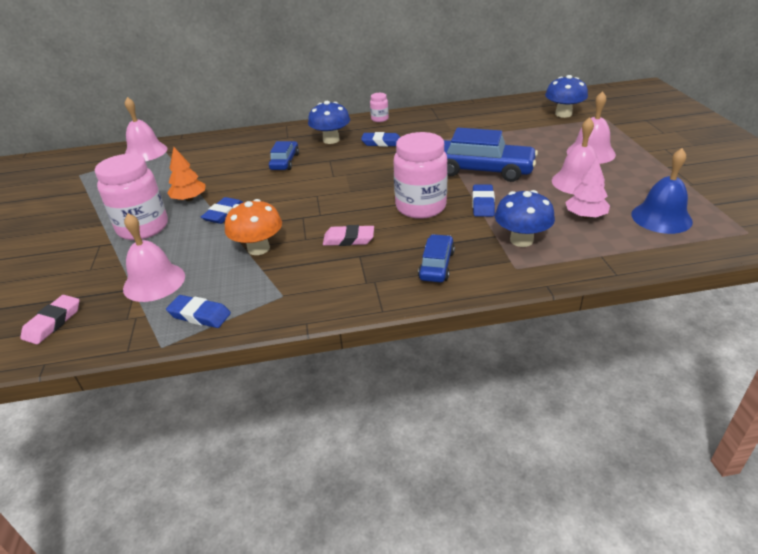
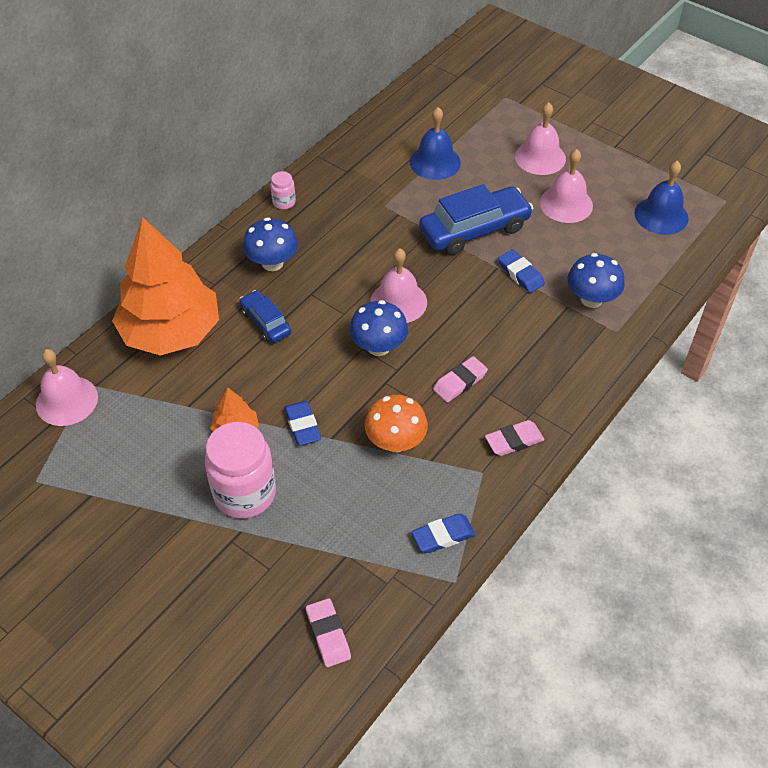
camera: 45 degrees left, 15 degrees up
(154, 282) = (354, 536): pink bell -> pink bell (398, 302)
(234, 147) = (171, 332): none -> orange tree
(333, 290) = (514, 441): none -> pink eraser
(381, 143) = (333, 239): blue eraser -> none
(420, 207) = (474, 308): pink jar -> none
(436, 265) = (560, 365): blue car -> none
(504, 131) = (435, 162): none -> blue bell
(563, 114) = (462, 107): blue mushroom -> blue mushroom (378, 347)
(585, 216) = (609, 243): pink tree -> none

